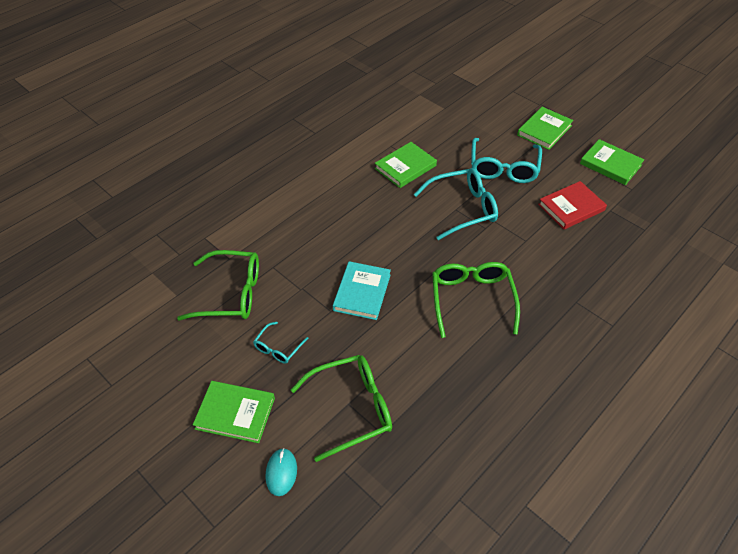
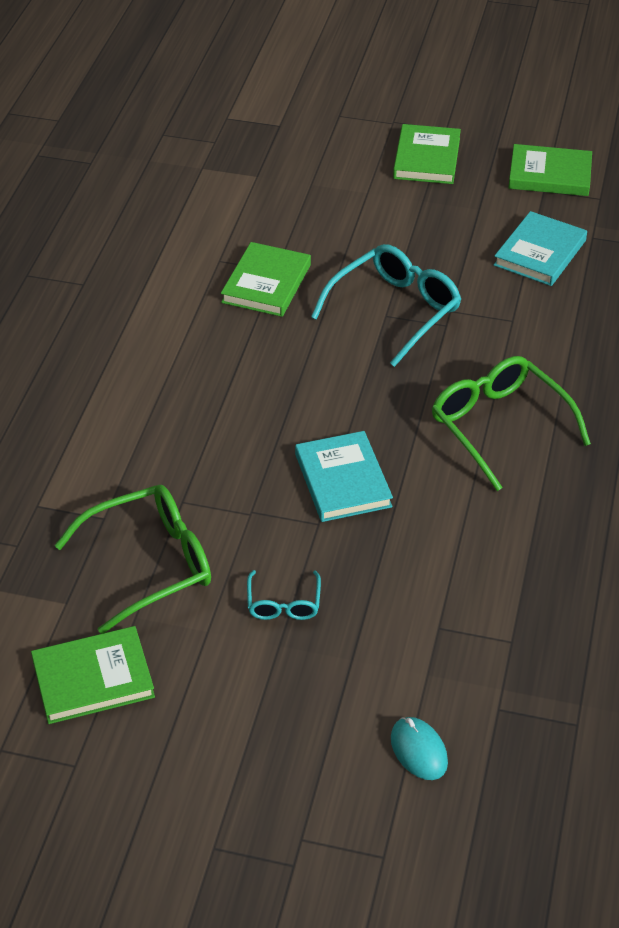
camera: 30 degrees left, 5 degrees down
(235, 413) = (294, 712): green book -> green book (93, 679)
(353, 408) = (449, 630): green glasses -> none
(503, 169) = (410, 234): turquoise glasses -> none
(571, 207) = (540, 253): red book -> turquoise book

